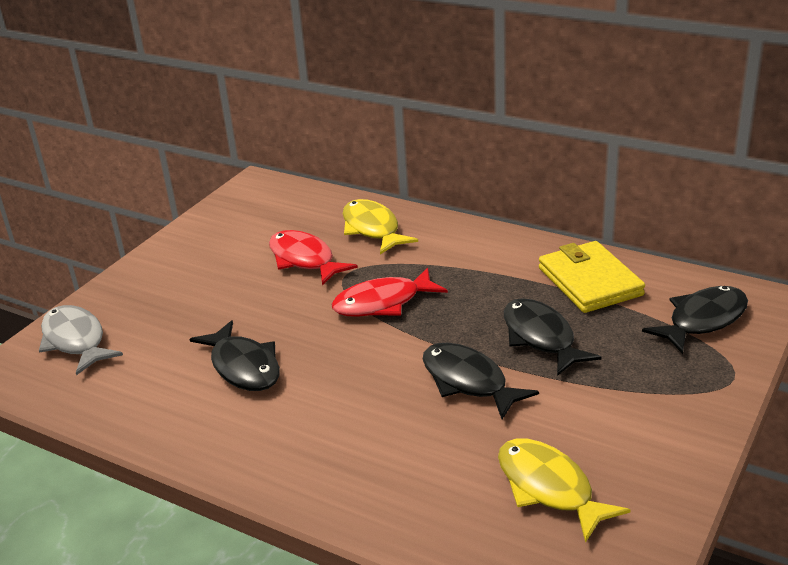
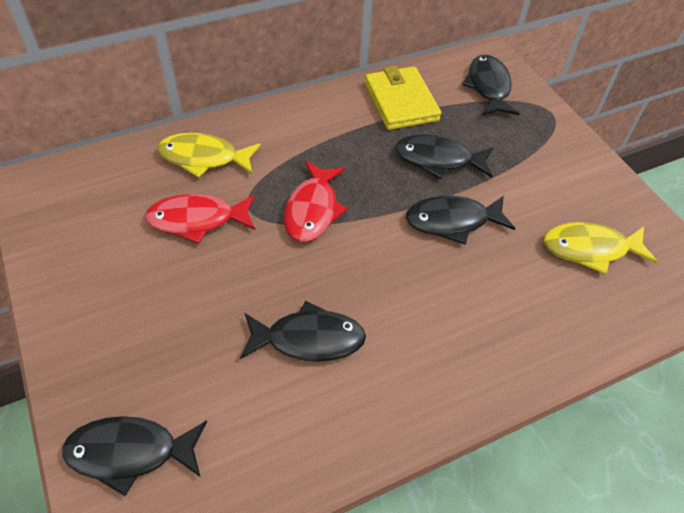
camera: 60 degrees left, 20 degrees up
(75, 341) = (130, 453): grey fish -> black fish
(589, 281) = (401, 102): yellow wallet -> yellow wallet turned 60 degrees clockwise

